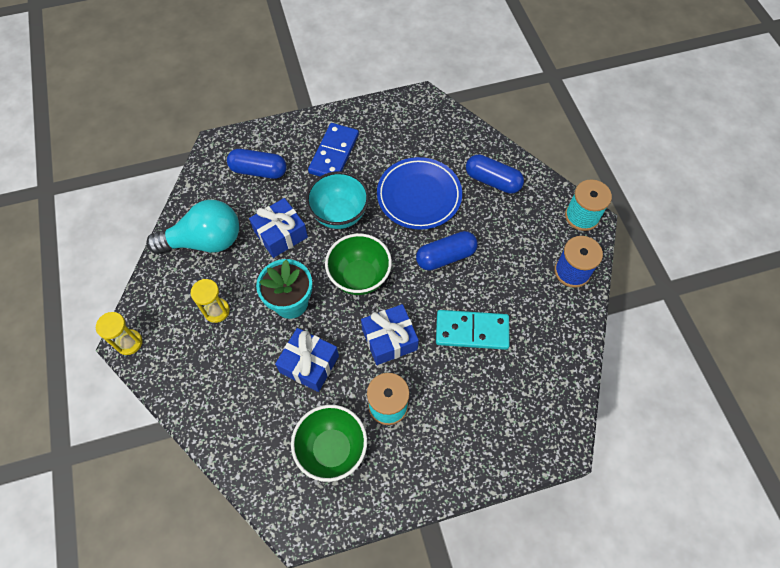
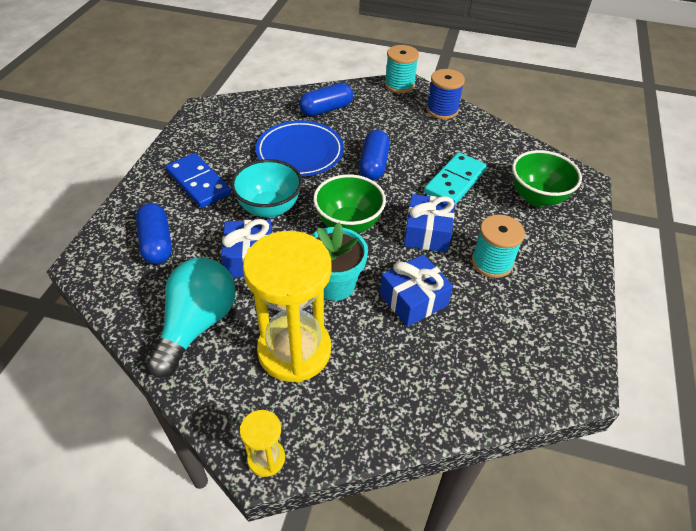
camera: 60 degrees left, 15 degrees down
(217, 311) = (294, 350): yellow hourglass -> yellow hourglass, size x2.23
(259, 170) = (156, 243): blue capsule -> blue capsule turned 60 degrees counterclockwise
(332, 449) = (514, 321): green bowl -> green bowl (537, 197)

